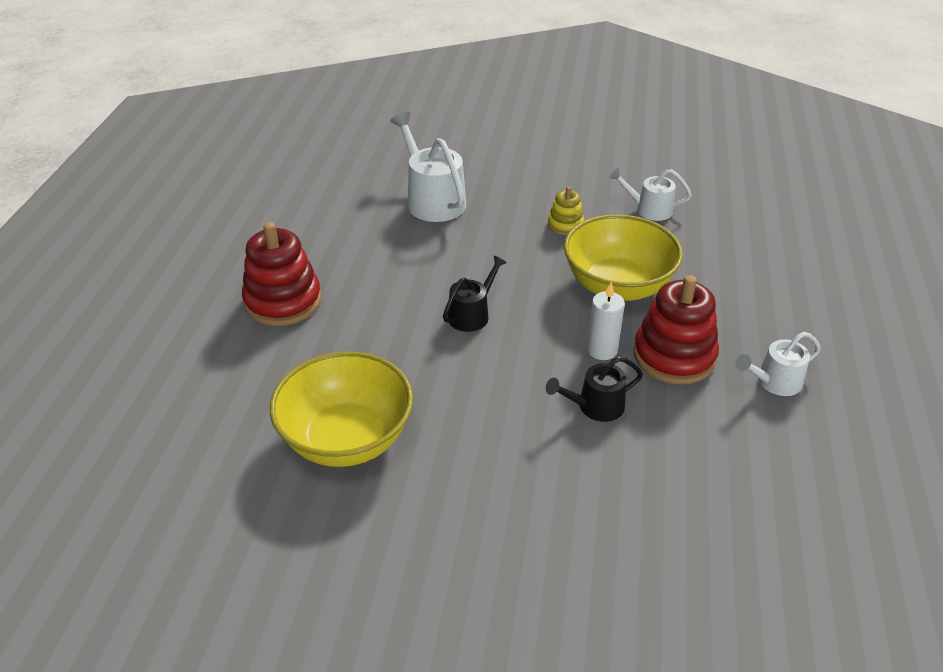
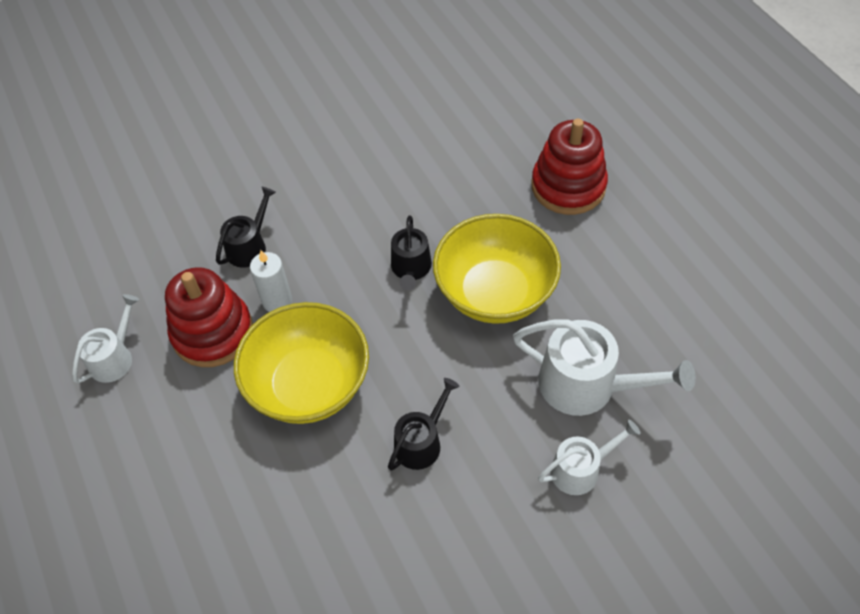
camera: 145 degrees right, 15 degrees up
(347, 439) = (399, 124): yellow bowl -> yellow bowl (495, 293)
(565, 225) = (421, 442): yellow stacking toy -> black watering can
(649, 209) = (348, 538): white watering can -> white watering can (580, 469)

